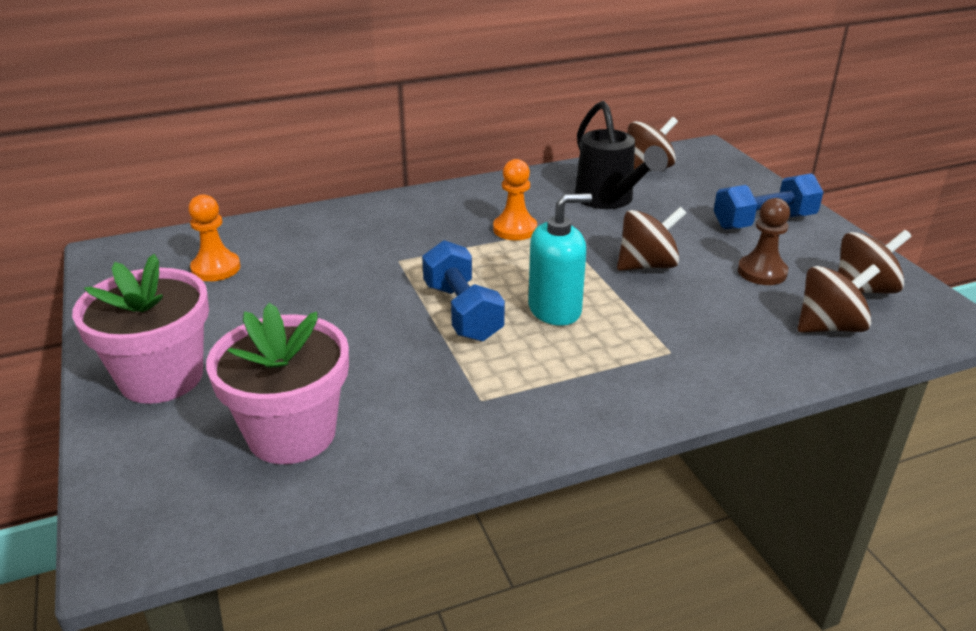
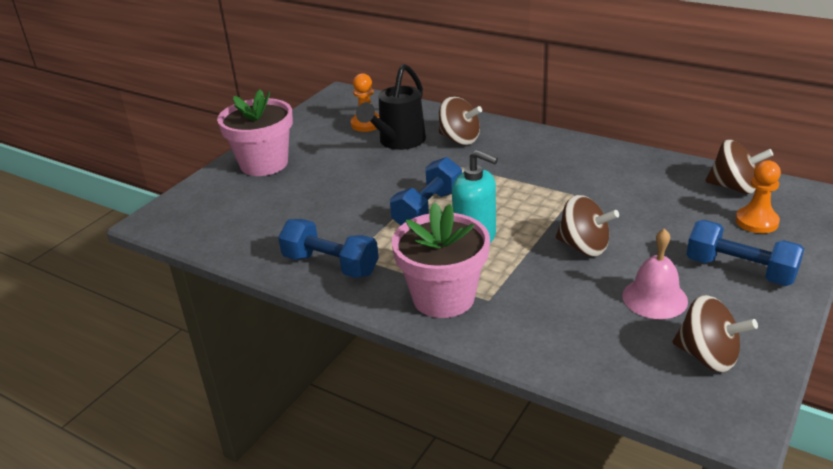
camera: 55 degrees right, 0 degrees up
(292, 433) = (262, 217): pink flower pot -> pink flower pot (443, 297)
(478, 424) = (330, 265): none -> blue dumbbell
(515, 229) = (549, 181): orange pawn -> orange pawn (756, 221)
(609, 200) = (651, 194): black watering can -> black watering can (398, 142)
(762, 272) = (654, 298): brown pawn -> pink bell
(829, 327) = (621, 357): brown spinning top -> brown spinning top (459, 139)

